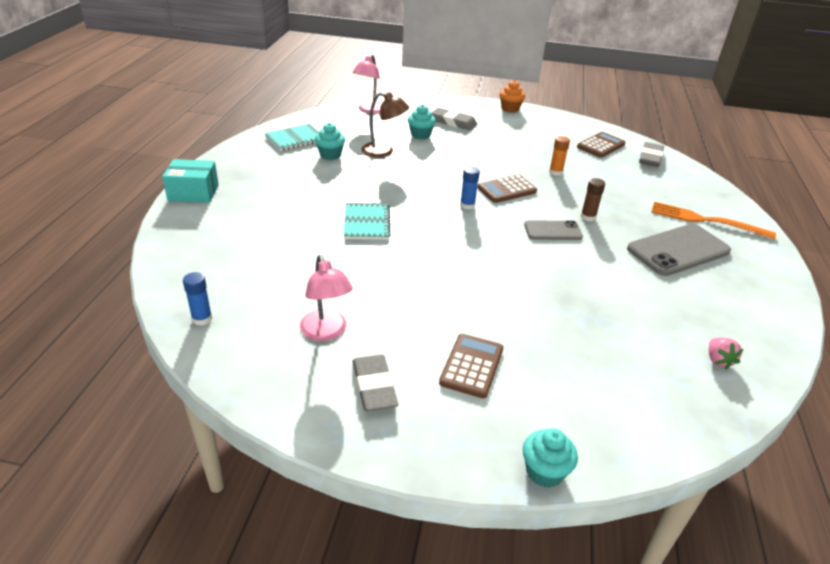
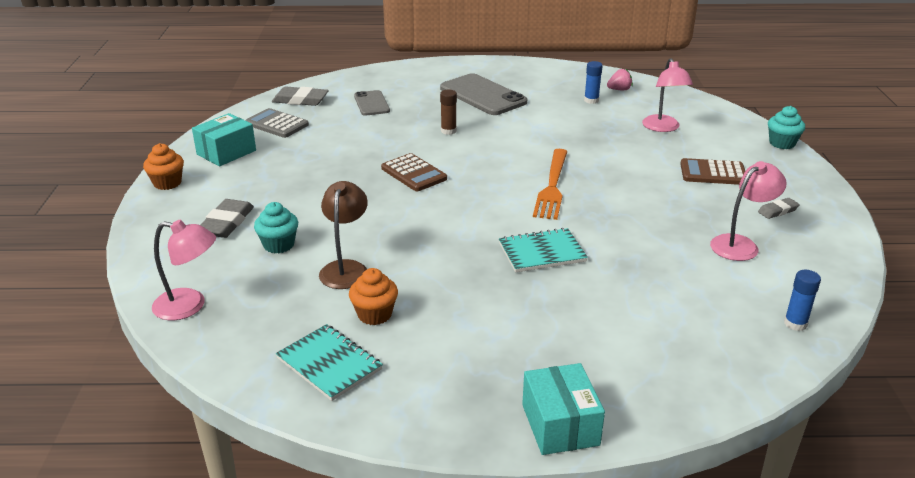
camera: 100 degrees left, 5 degrees down
(330, 155) = (374, 314): turquoise cupcake -> orange cupcake
(374, 386) = (777, 211): grey eraser -> grey eraser, size x0.59
(467, 205) = (463, 194): blue glue stick -> blue glue stick (591, 100)
(552, 126) = (226, 152): none -> turquoise box
(553, 231) = (486, 147): grey phone -> grey phone (371, 103)
(555, 172) = (357, 148): orange glue stick -> none
(596, 364) = (663, 128): none -> pink lamp
(600, 146) = (277, 124): brown calculator -> grey calculator
(705, 220) = (423, 82): orange fork -> orange fork (552, 186)

